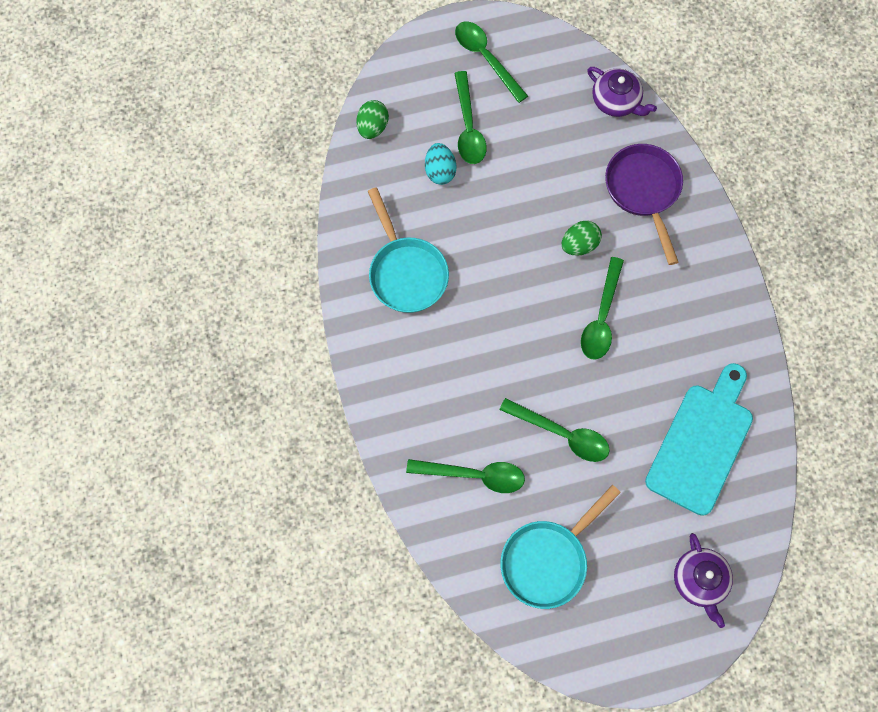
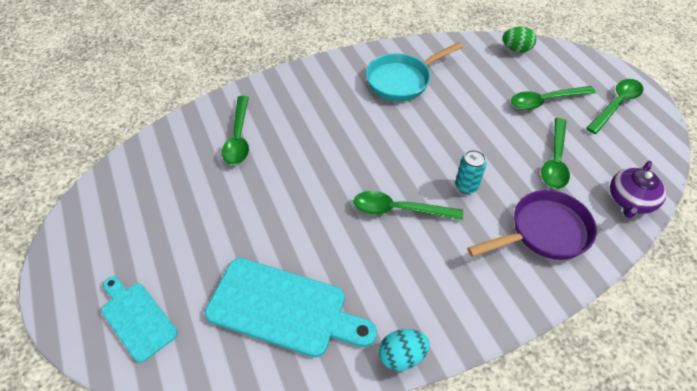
camera: 80 degrees right, 20 degrees down
(440, 171) = (497, 89): turquoise egg -> turquoise egg (402, 356)
(548, 560) = (165, 193): turquoise pan -> none
(562, 434) = (280, 191): green spoon -> green spoon (555, 160)
(579, 245) = (466, 186): green egg -> turquoise can
(699, 581) = (137, 318): purple teapot -> turquoise cutting board

